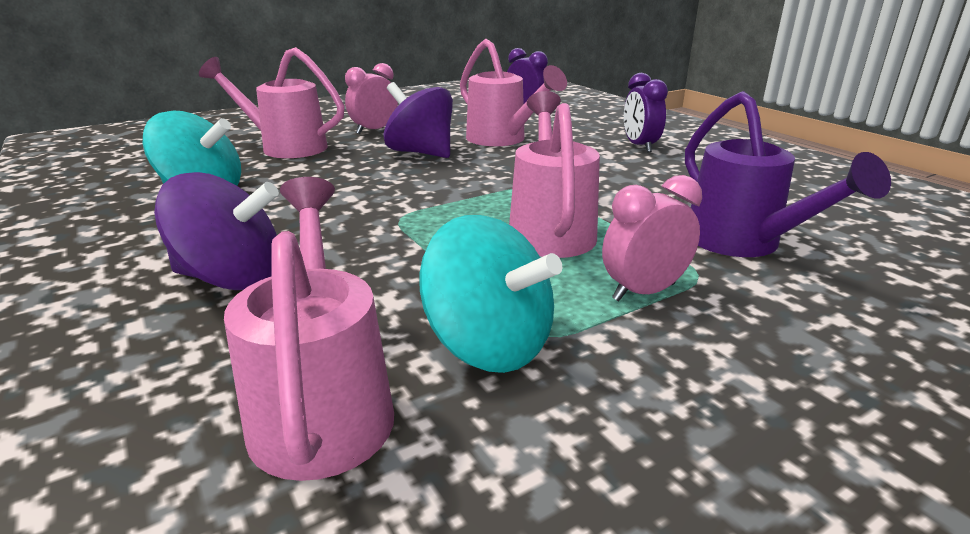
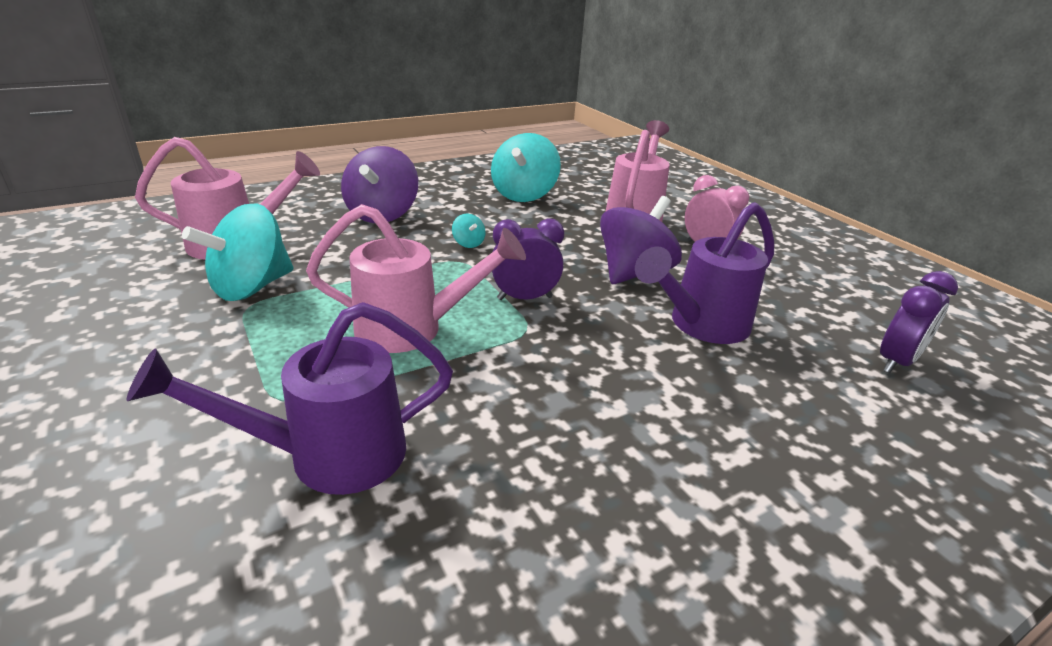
camera: 90 degrees right, 5 degrees up
(351, 216) = (468, 243): none -> turquoise spinning top
(502, 140) = (700, 325): pink watering can -> purple watering can
(639, 146) = (712, 453): purple clock -> purple clock (524, 298)
(643, 292) = (272, 359): pink clock -> none

